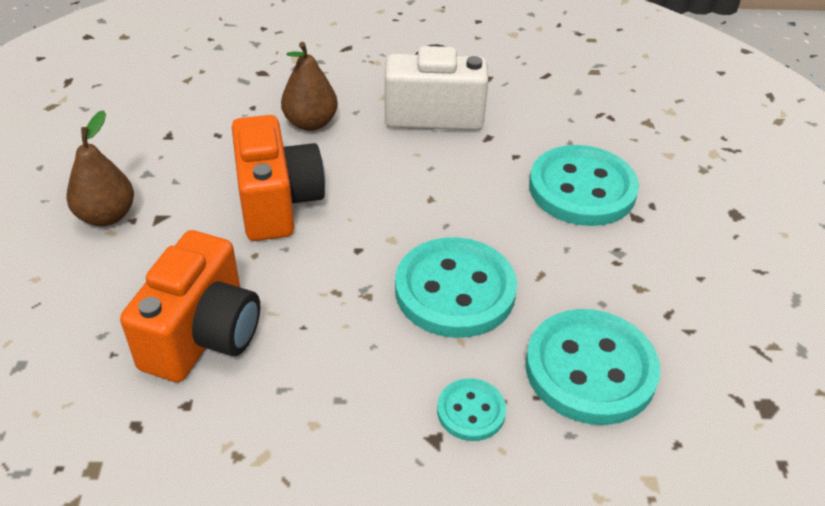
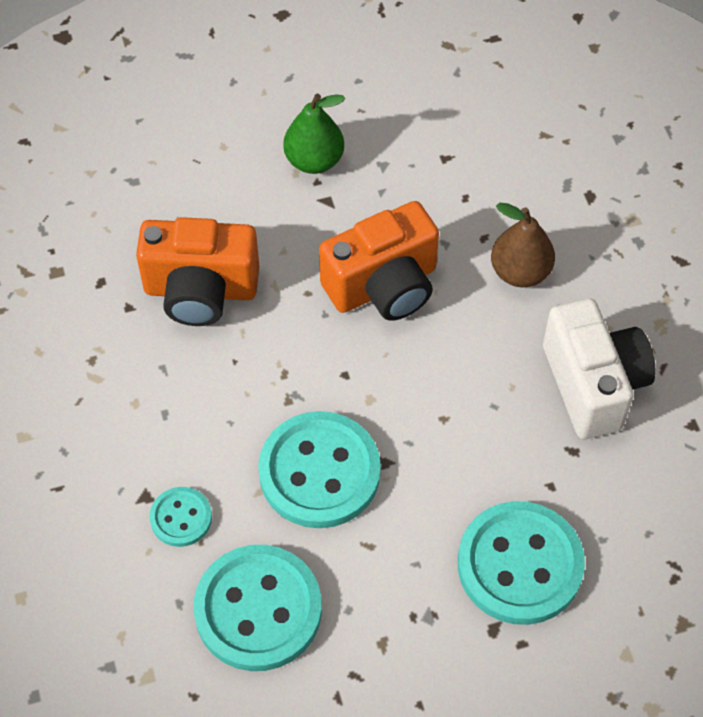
camera: 75 degrees right, 15 degrees up
(106, 216) = (314, 160): brown pear -> green pear

